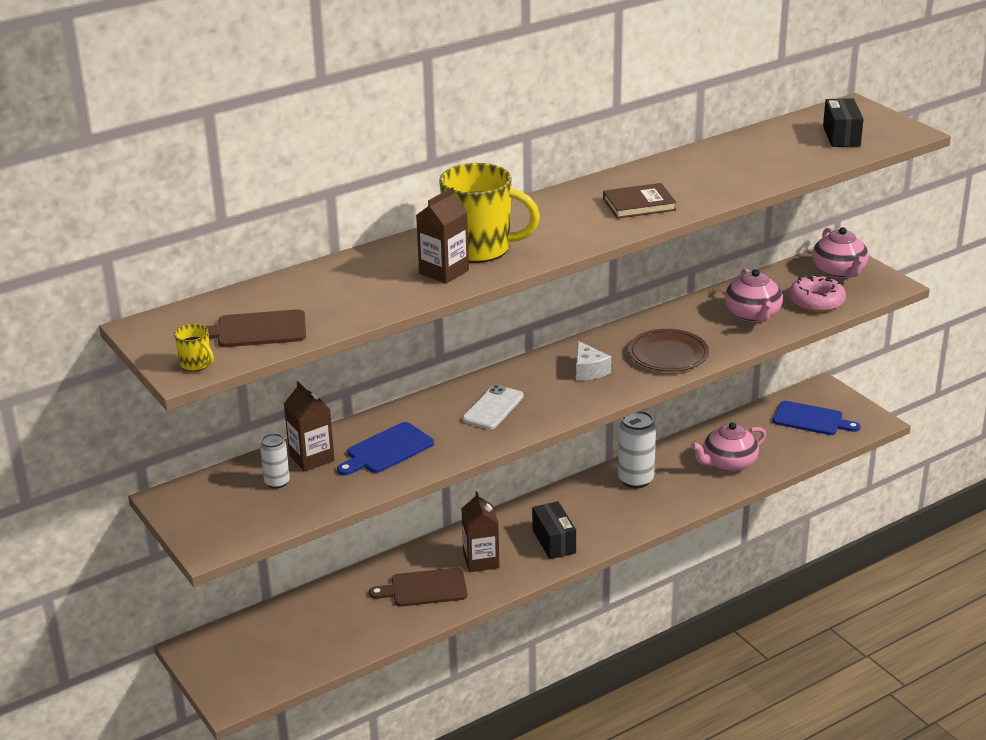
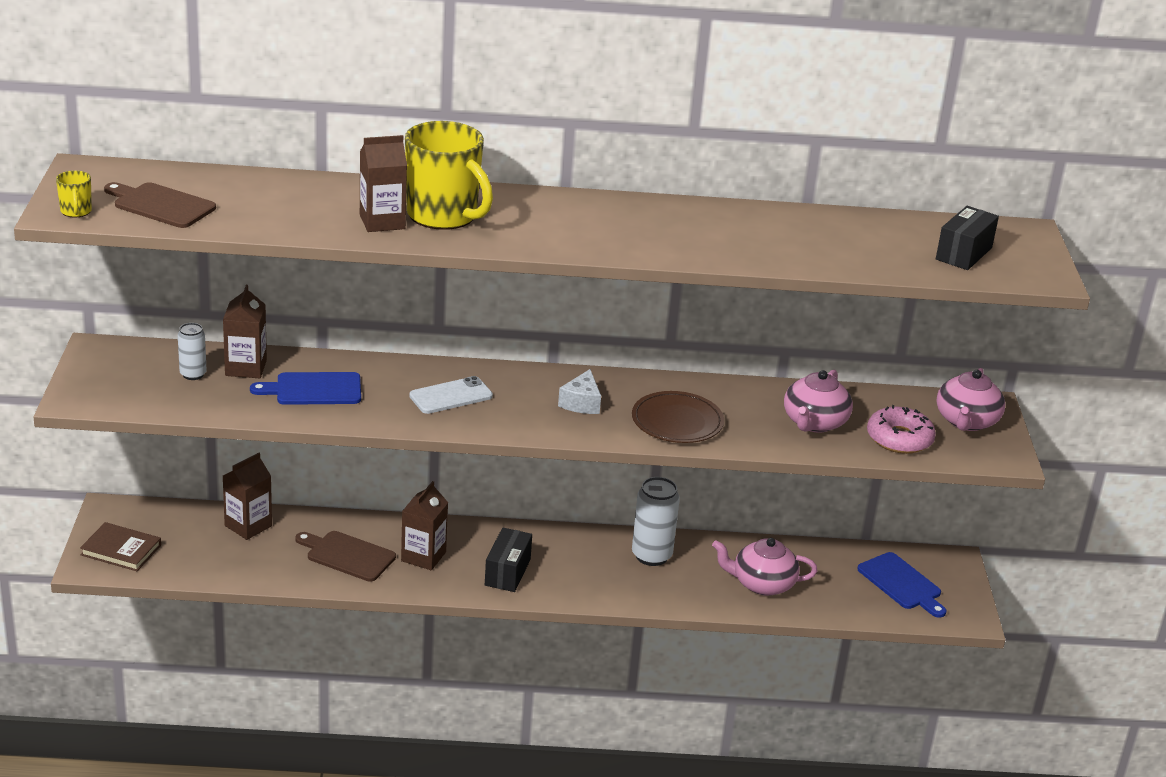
camera: 30 degrees right, 0 degrees up
(321, 605) = (248, 526): none -> brown carton
(639, 204) = (650, 236): brown book -> brown book (121, 550)

